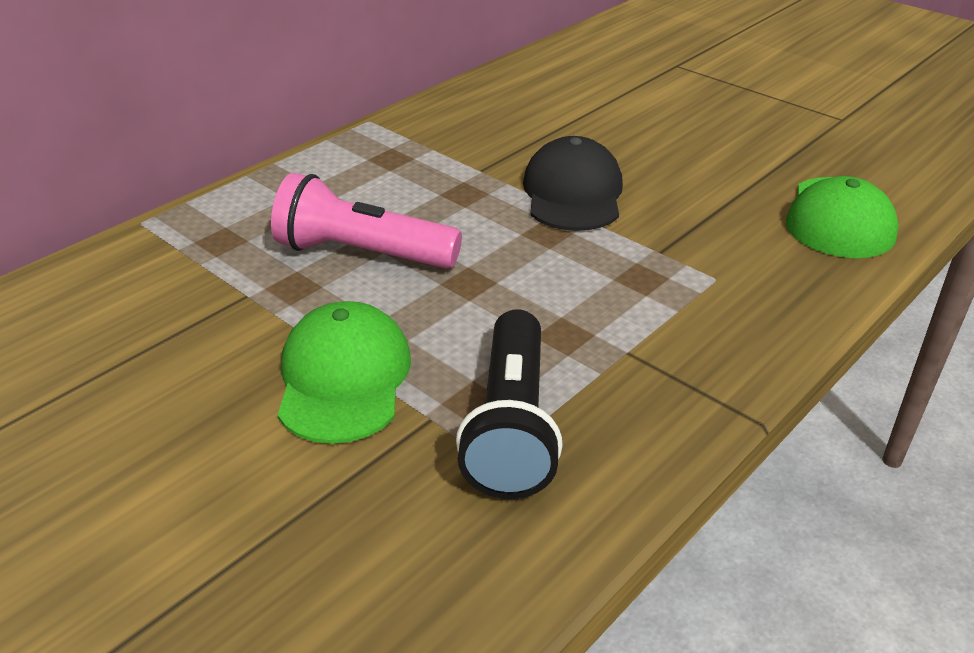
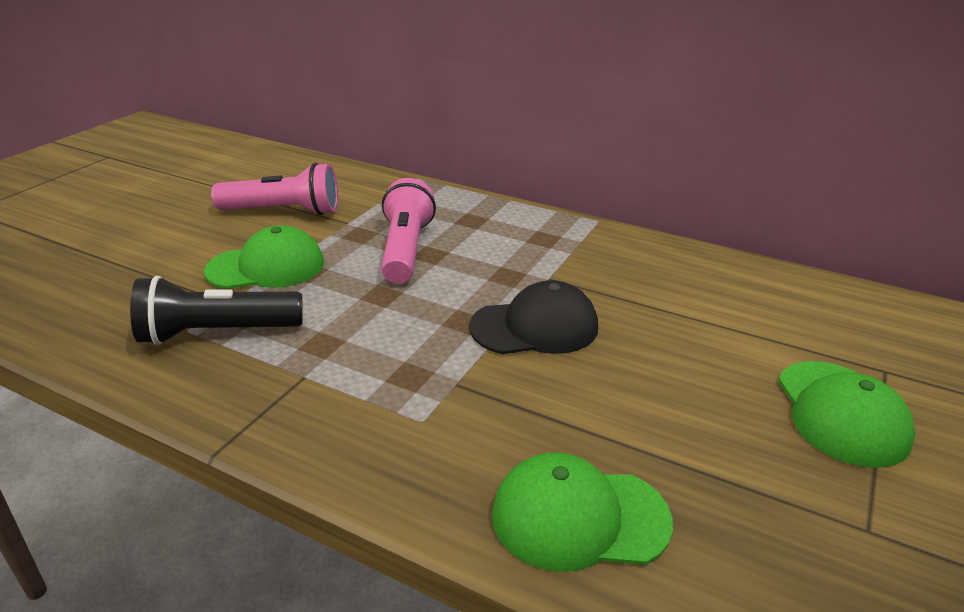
camera: 75 degrees right, 5 degrees down
(158, 356) = (284, 211): none -> pink flashlight
(725, 93) = (841, 413): none -> green cap

